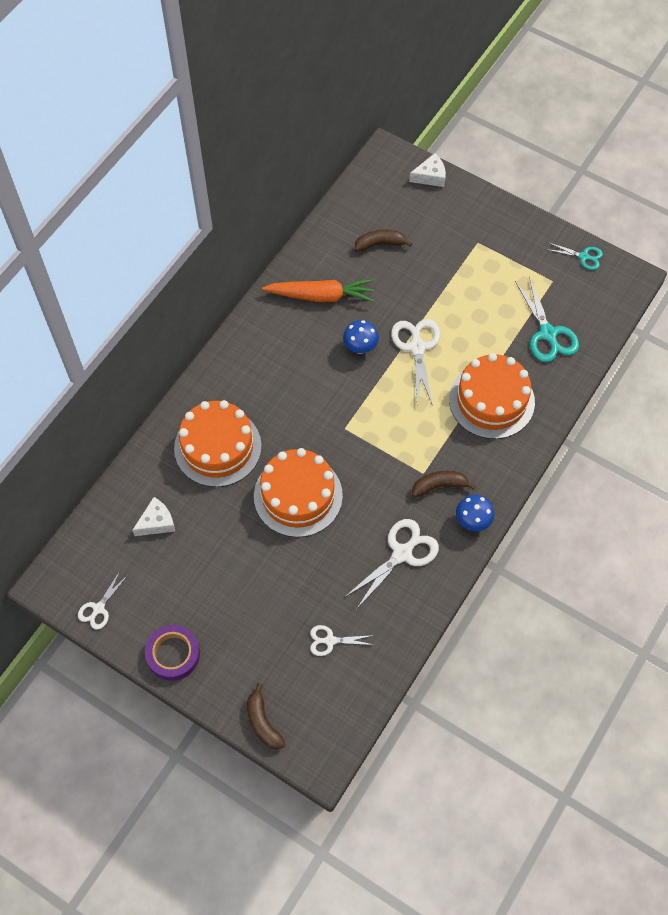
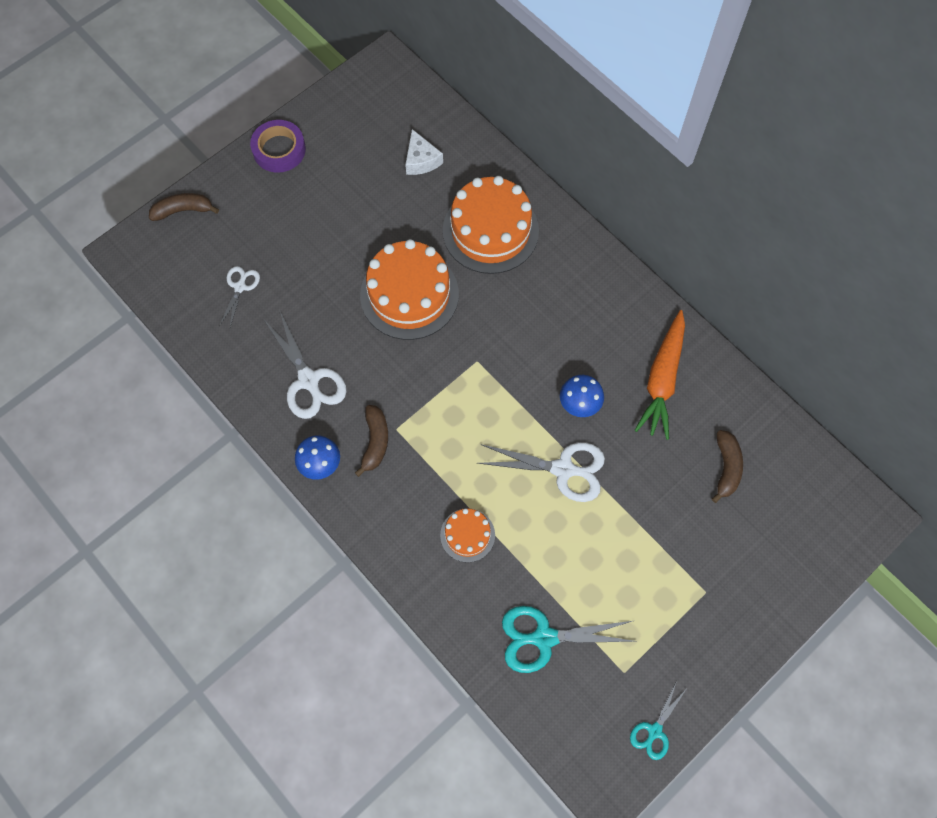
camera: 105 degrees right, 5 degrees up
(98, 608) = (347, 98): white scissors -> none
(430, 176) = (826, 562): white cheese -> none
(491, 400) = (467, 535): orange cake -> orange cake, size x0.51

